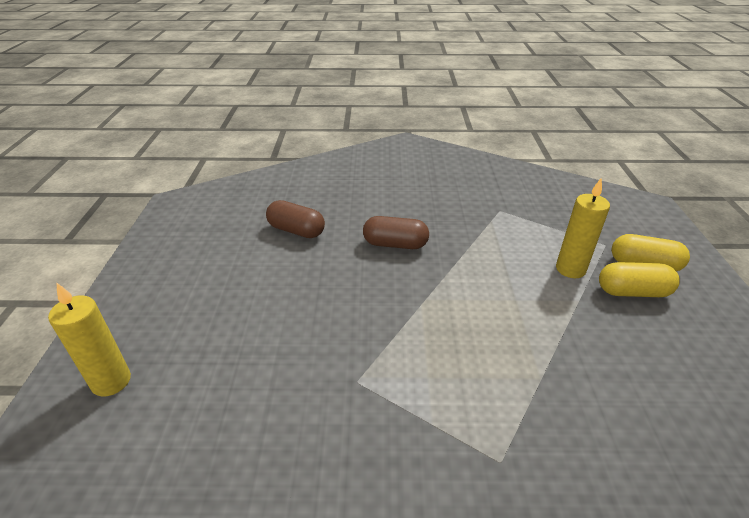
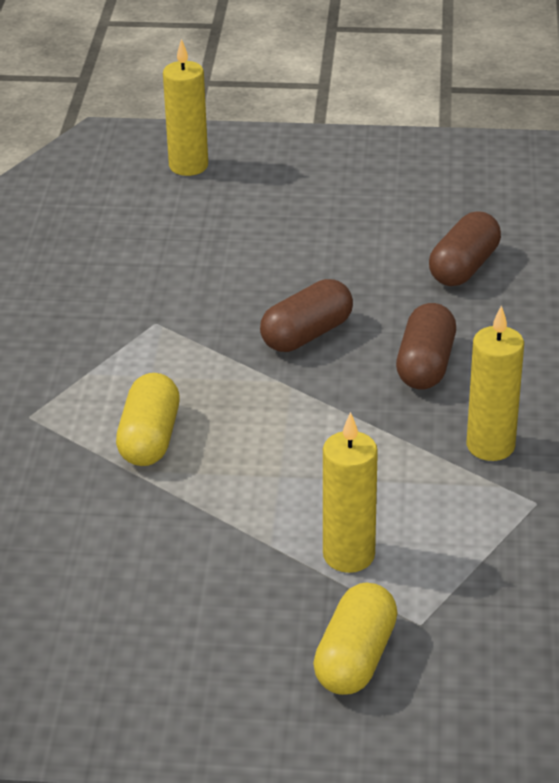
camera: 95 degrees right, 0 degrees up
(368, 294) = (307, 334): none -> brown capsule
(461, 223) = (490, 446): none -> yellow candle
(632, 292) = (283, 616): yellow capsule -> yellow capsule (149, 438)

